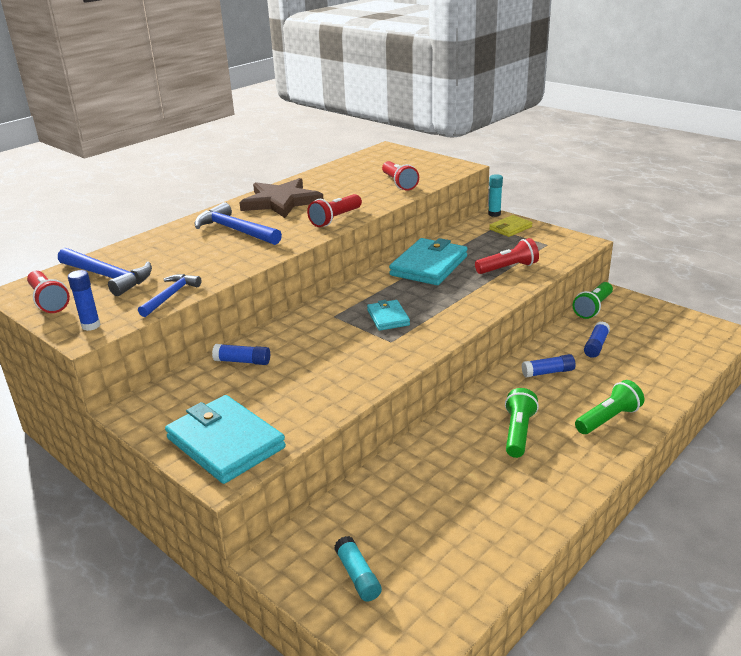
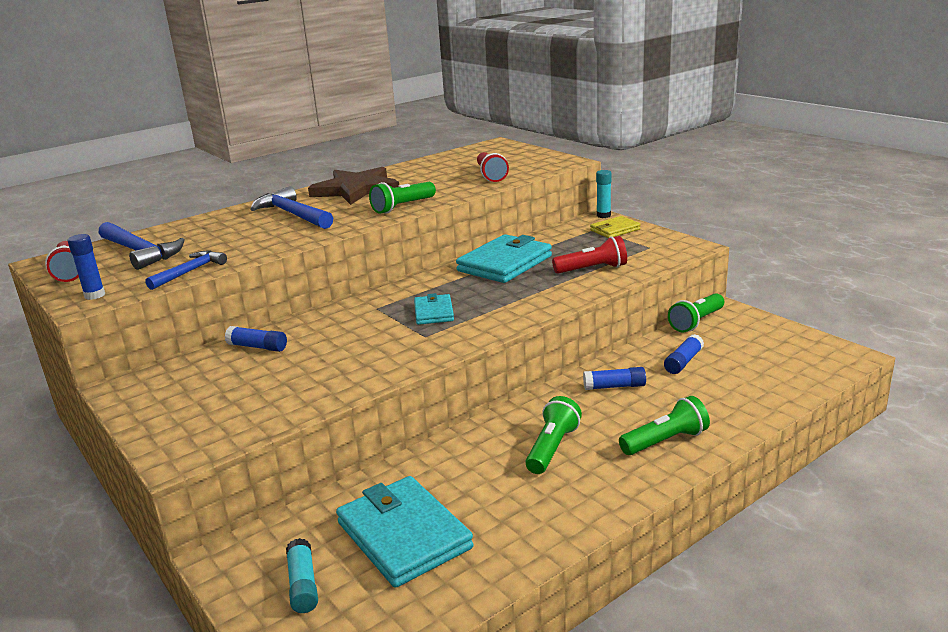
camera: 10 degrees right, 5 degrees down
(225, 443) = (196, 425): turquoise wallet -> turquoise wallet (403, 535)
(335, 219) = (402, 207): red flashlight -> green flashlight

